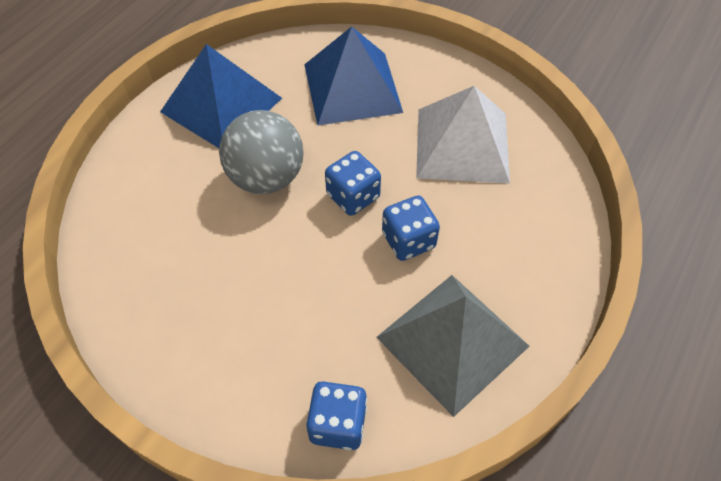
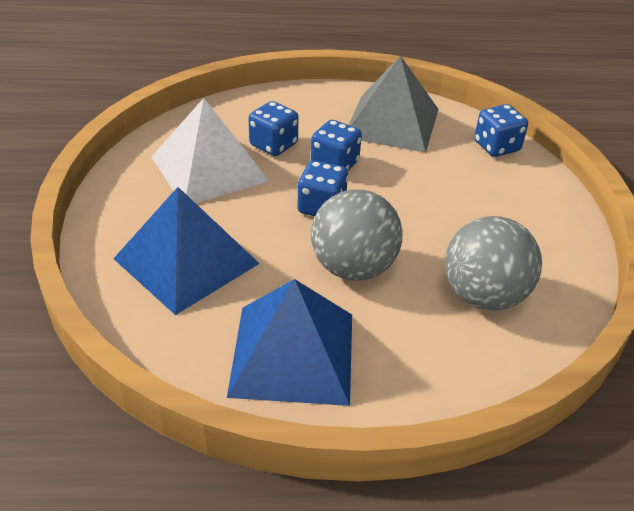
camera: 125 degrees left, 15 degrees down
(166, 243) = (483, 295): none -> grey ball
(472, 208) = (273, 145): none -> blue dice

